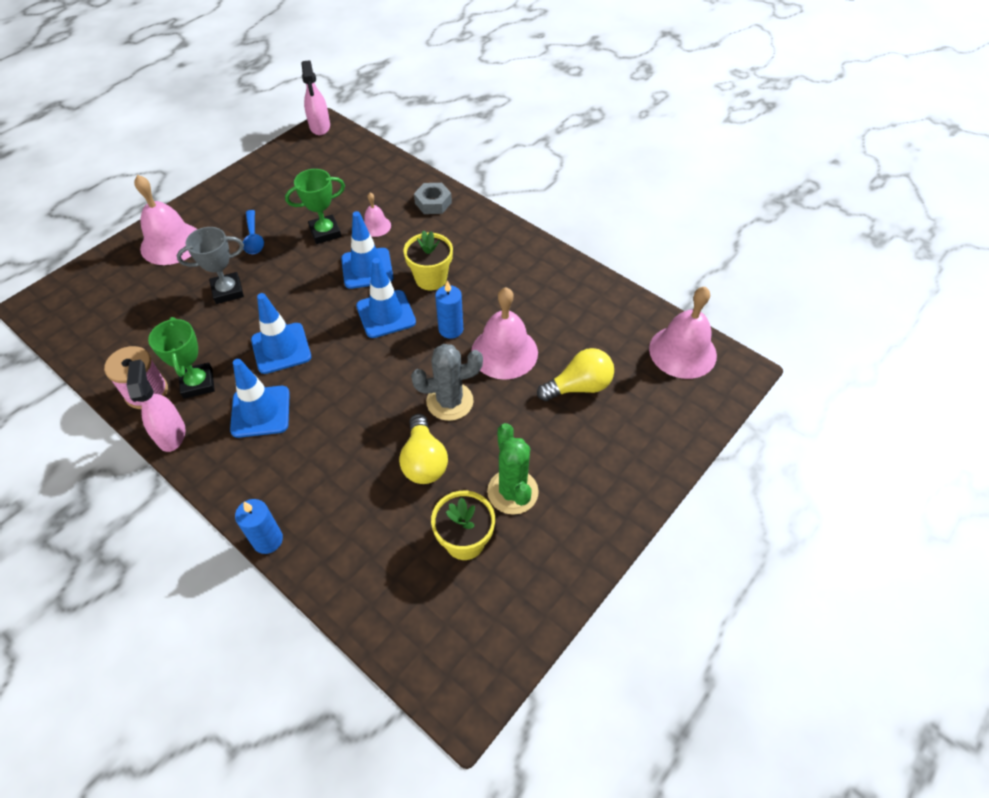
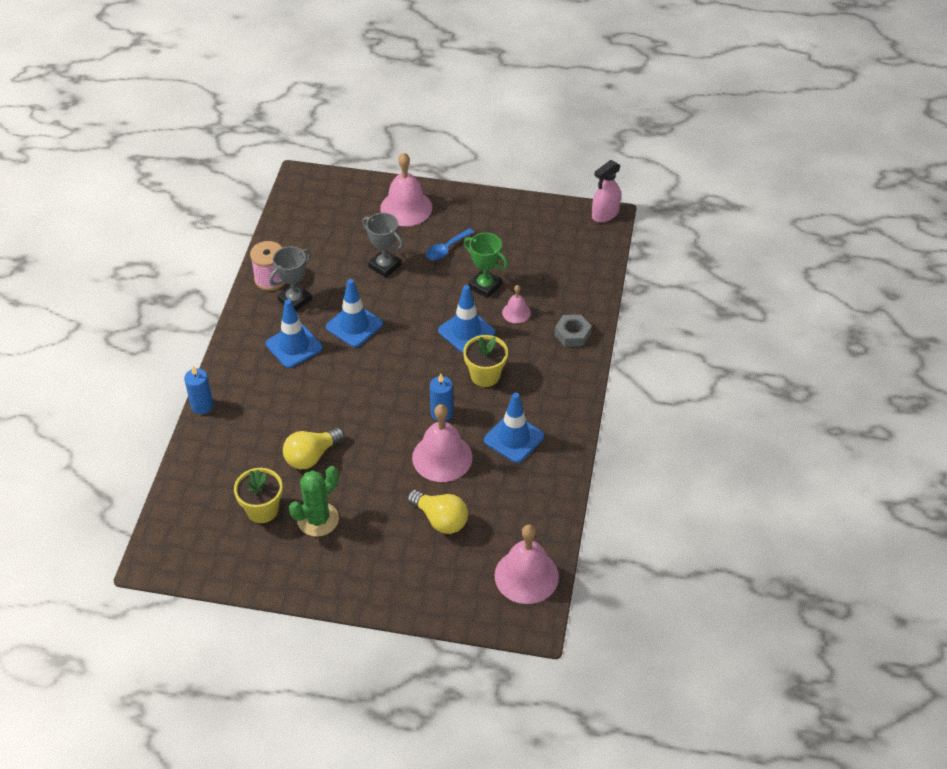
camera: 60 degrees right, 5 degrees down
(171, 434) = (247, 311): pink spray bottle -> none
(198, 383) = (295, 300): green trophy -> grey trophy
(386, 314) = (428, 367): blue traffic cone -> blue traffic cone (514, 438)
(450, 401) = (372, 446): grey cactus -> none

